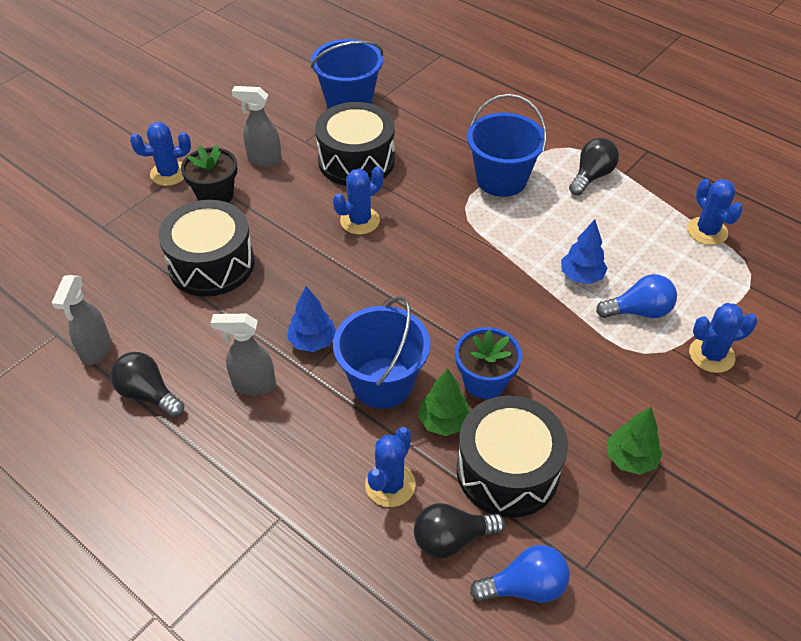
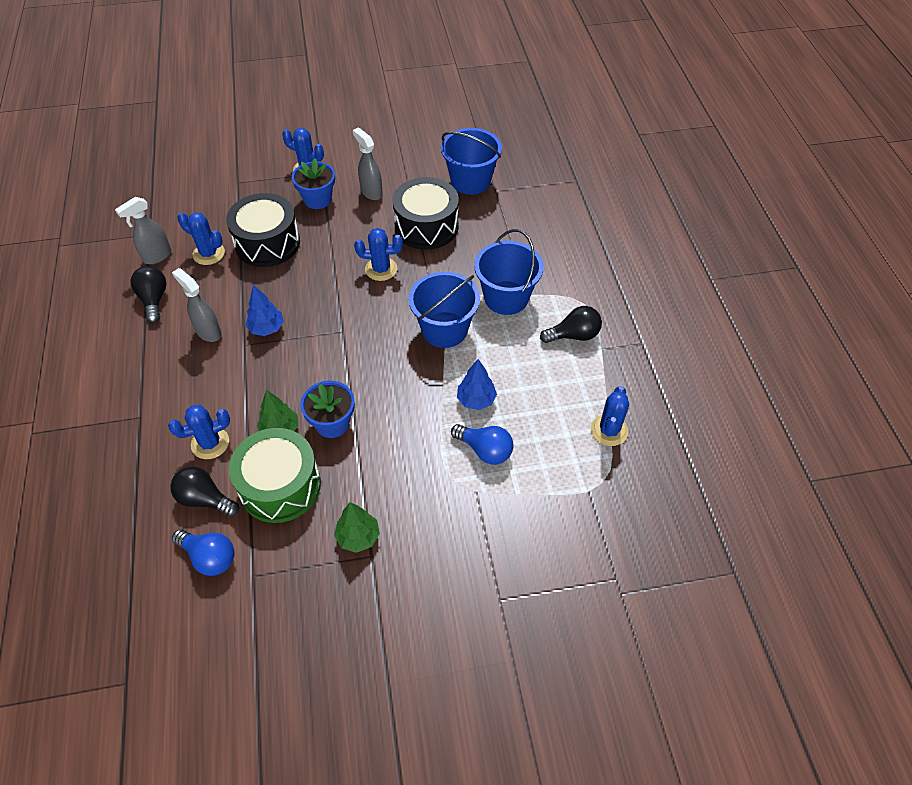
camera: 40 degrees right, 5 degrees up
(215, 195) = (317, 199): black flower pot -> blue flower pot
(382, 383) = (275, 381): blue bucket -> blue bucket (444, 330)
(507, 470) = (280, 486): black drum -> green drum
(711, 355) = (496, 515): blue cactus -> blue cactus (209, 253)

